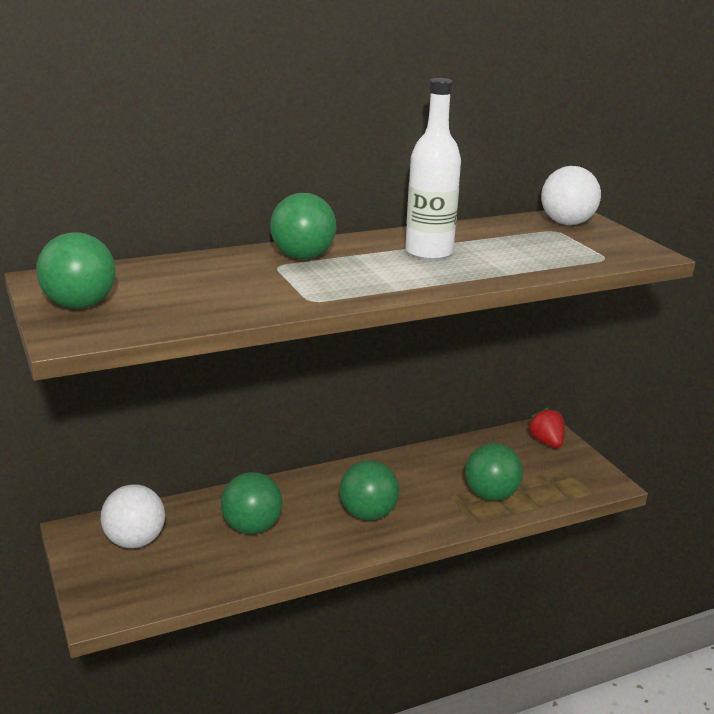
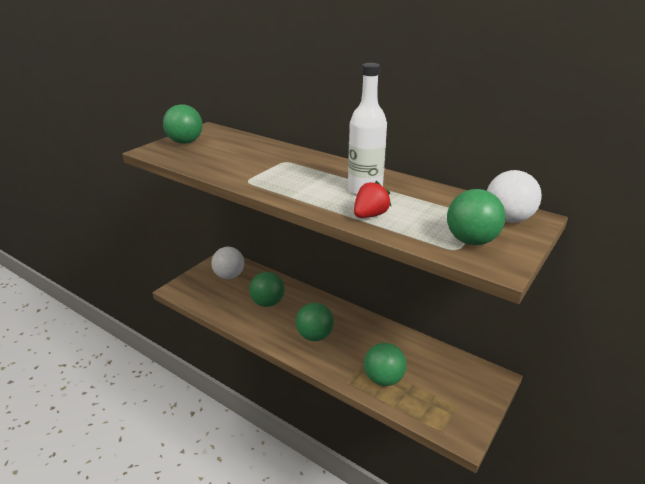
camera: 60 degrees right, 5 degrees up
(303, 257) = (306, 163): green ball -> green ball (471, 241)
(546, 442) = (478, 385): red strawberry -> red strawberry (370, 215)

